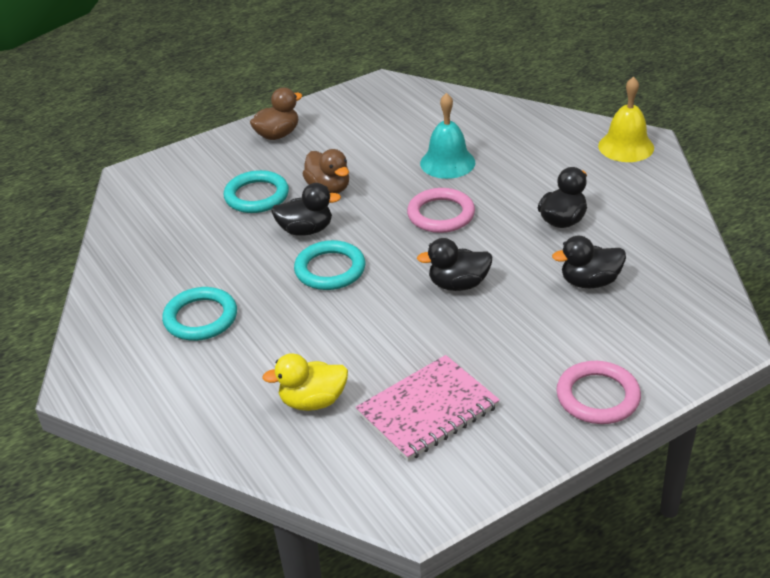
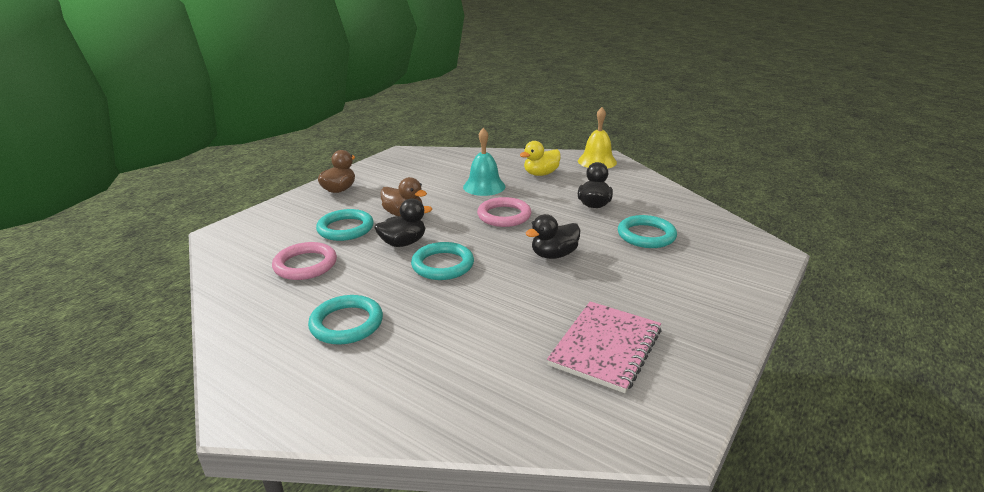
camera: 25 degrees left, 10 degrees down
(313, 401) = (499, 366): yellow duck -> yellow duck (541, 174)
(589, 282) = (646, 235): black duck -> turquoise ring
(597, 396) = (724, 305): pink ring -> pink ring (305, 265)

